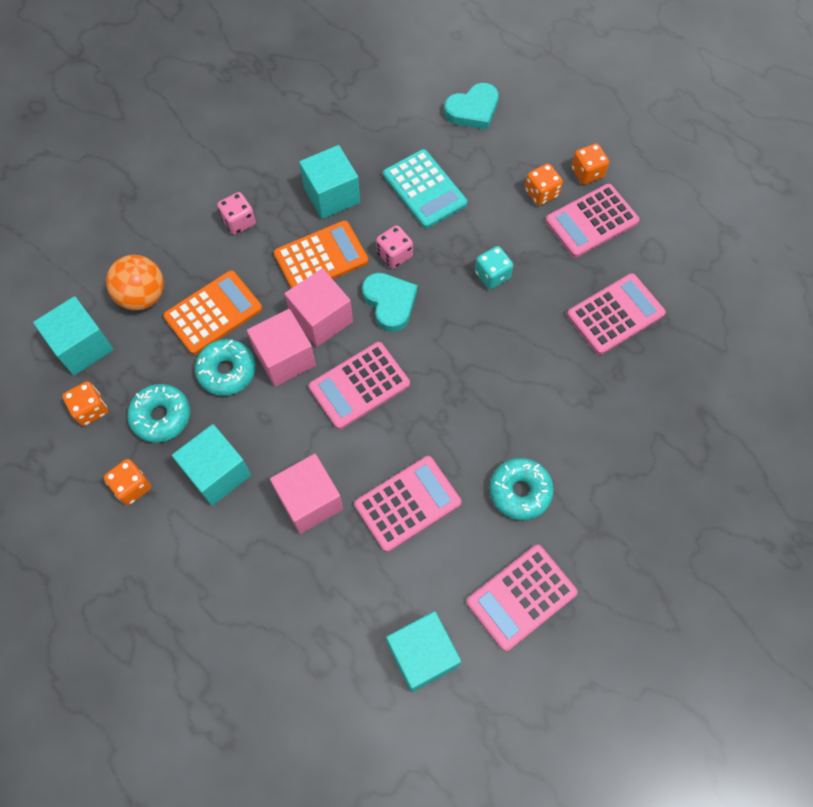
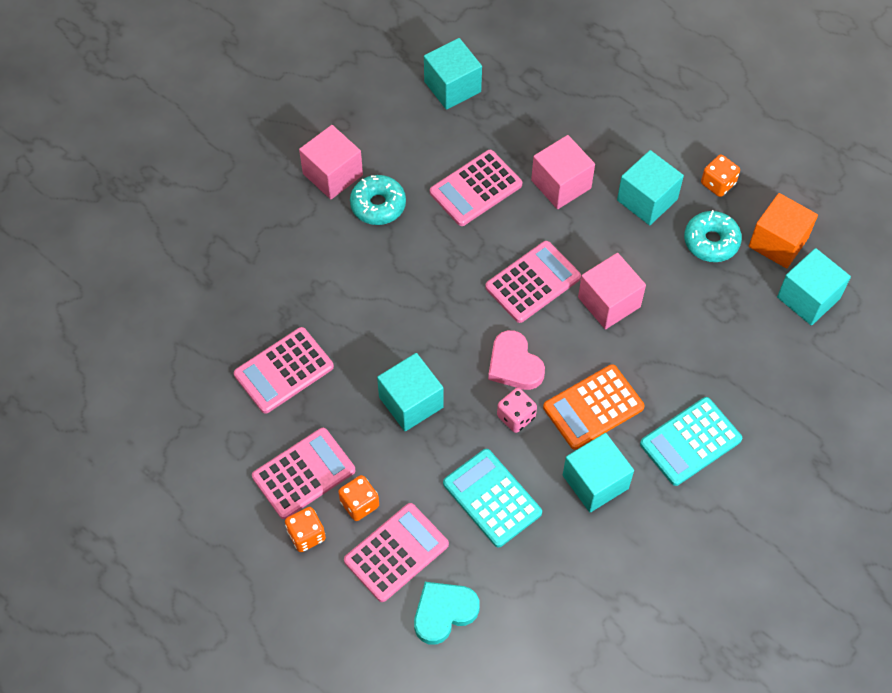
camera: 175 degrees right, 5 degrees down
(90, 410) = (778, 242): orange dice -> orange cube
(142, 296) = (766, 352): orange ball -> none
(213, 313) = (690, 340): orange calculator -> none
(227, 371) = (661, 286): turquoise donut -> none
(239, 222) = (690, 441): pink dice -> turquoise calculator
(321, 319) = (581, 343): pink cube -> pink cube (332, 174)
(390, 303) = (514, 364): turquoise heart -> pink heart
(492, 275) = (411, 402): turquoise dice -> turquoise cube
(521, 597) = (375, 129): pink calculator -> pink calculator (396, 552)

